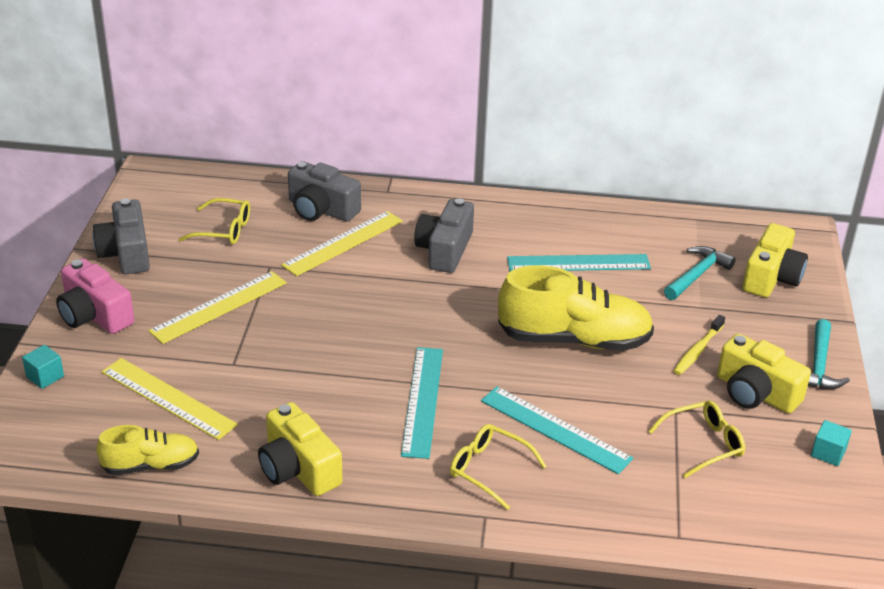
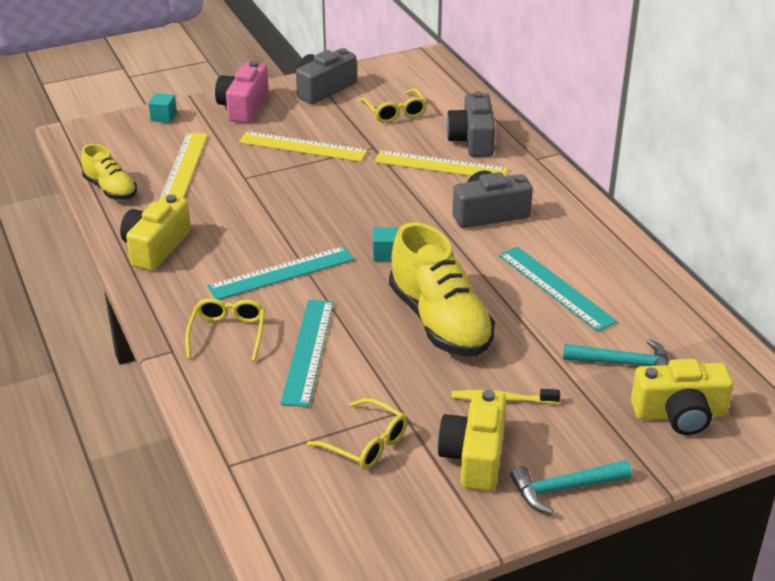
camera: 60 degrees right, 0 degrees up
(828, 453) = (428, 532): turquoise cube -> turquoise cube (385, 254)

